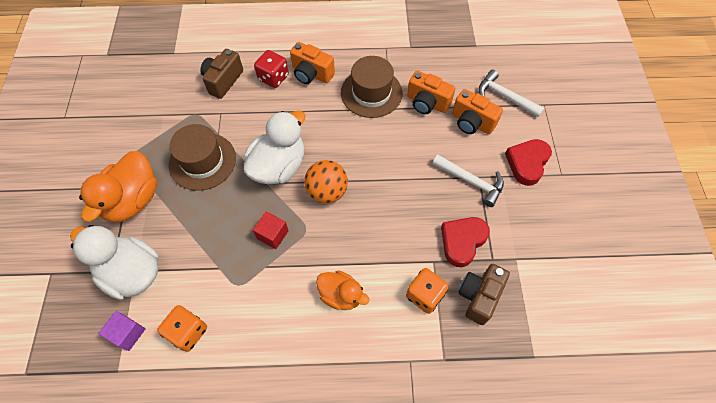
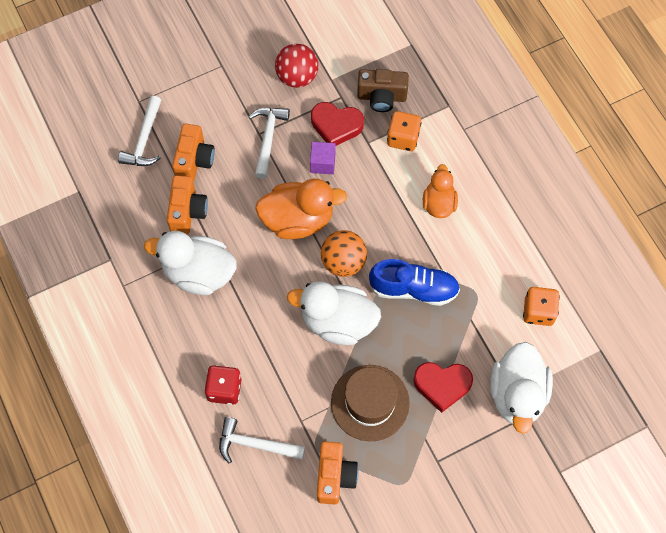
camera: 115 degrees left, 5 degrees up
(128, 333) = (568, 361): purple cube -> purple cube (322, 163)
(133, 200) = (448, 445): orange duck -> orange duck (298, 219)
(223, 81) = (255, 444): brown camera -> white hammer
(272, 235) = (414, 289): red cube -> blue shoe
(311, 74) = (200, 349): orange camera -> orange camera (335, 476)
(371, 93) = (199, 273): brown hat -> white duck
(527, 163) = (222, 97): red heart -> red heart (442, 385)
(529, 230) = (297, 76): none -> red ball

